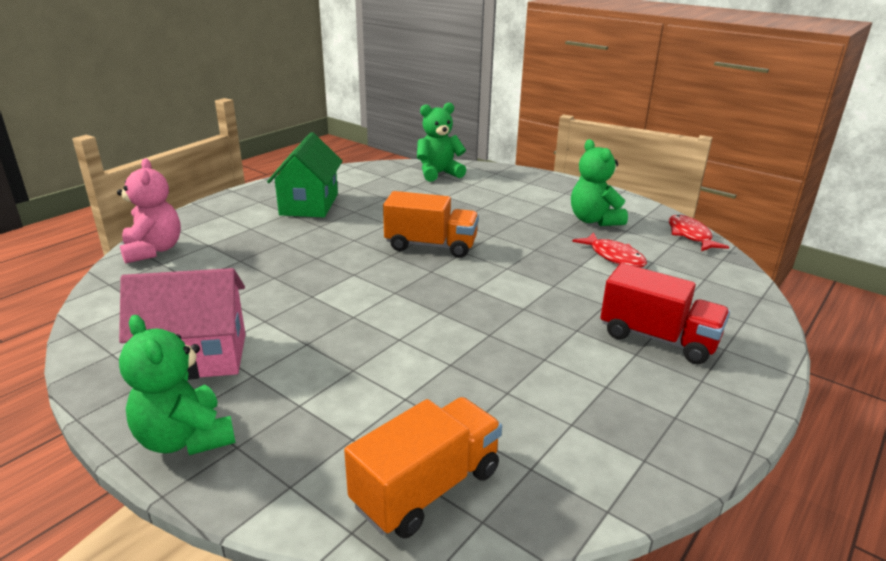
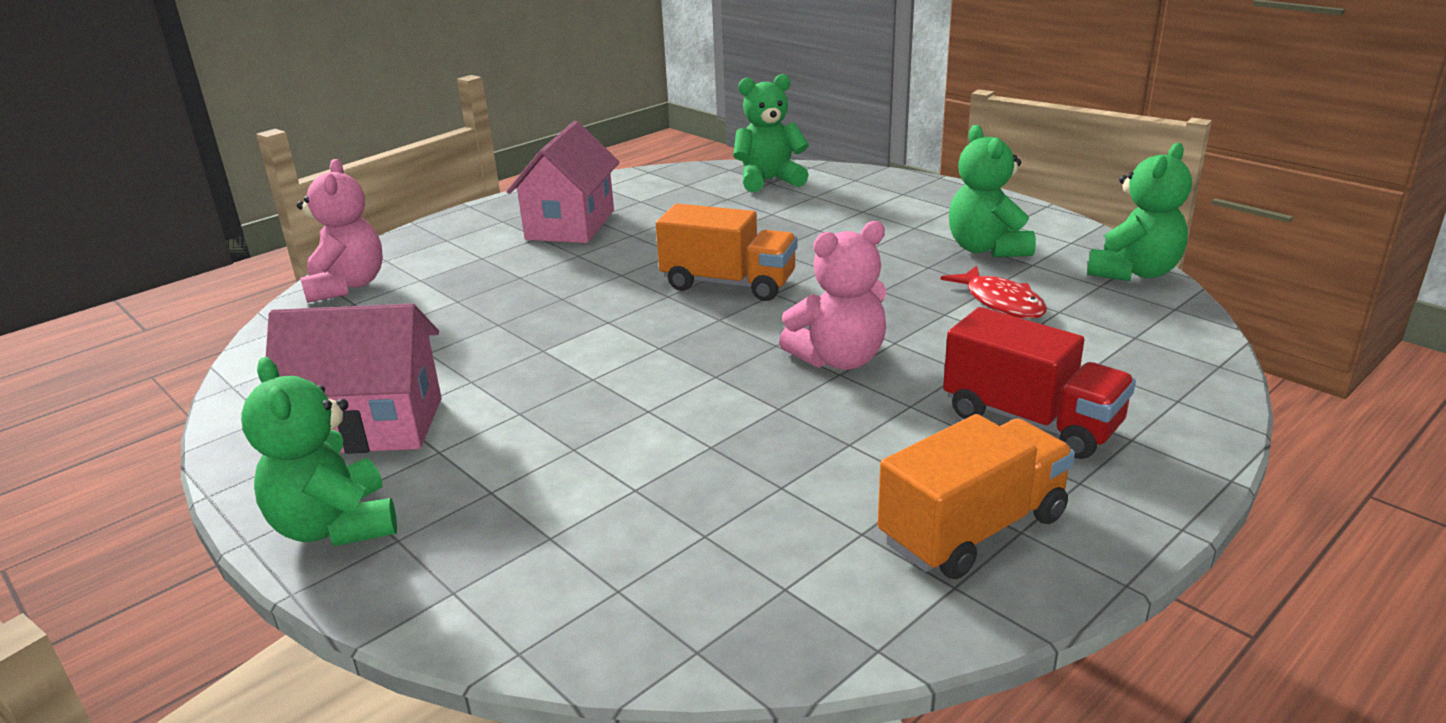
camera: 10 degrees right, 0 degrees up
(309, 204) = (570, 225): green house -> pink house
(427, 488) = (633, 605): orange truck -> orange truck (973, 529)
(520, 298) = (839, 359): none -> pink teddy bear
(690, 235) = (1134, 272): red fish -> green teddy bear

